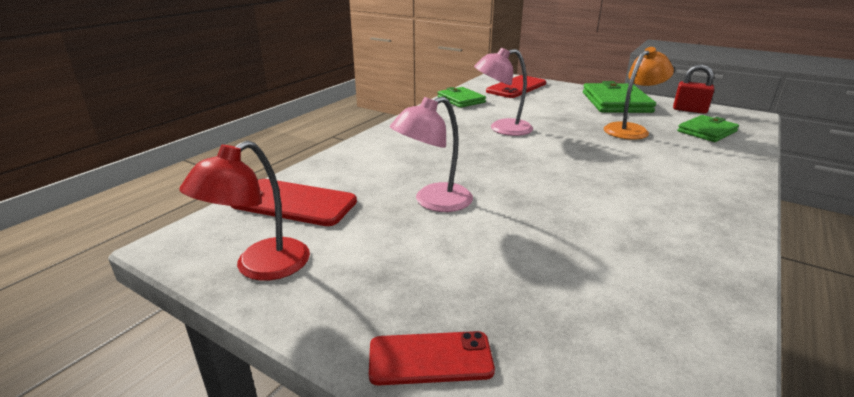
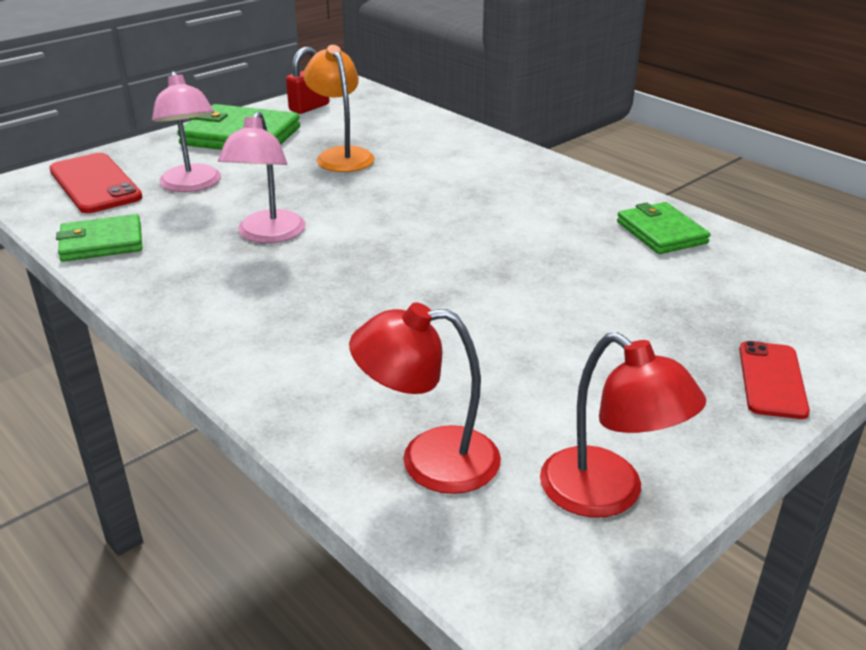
camera: 75 degrees left, 5 degrees up
(294, 203) = (429, 460): red phone -> red lamp
(433, 202) = (477, 332): pink lamp -> pink lamp (192, 185)
(707, 131) = (378, 121): green wallet -> green wallet (661, 232)

